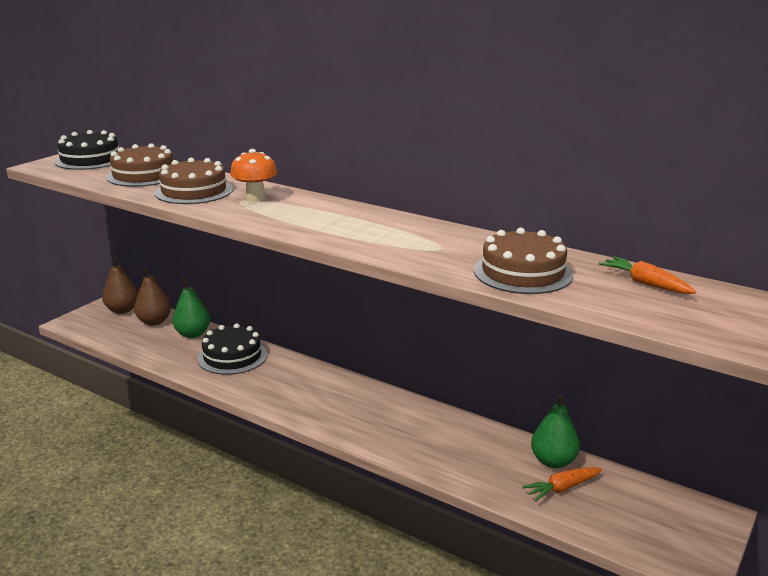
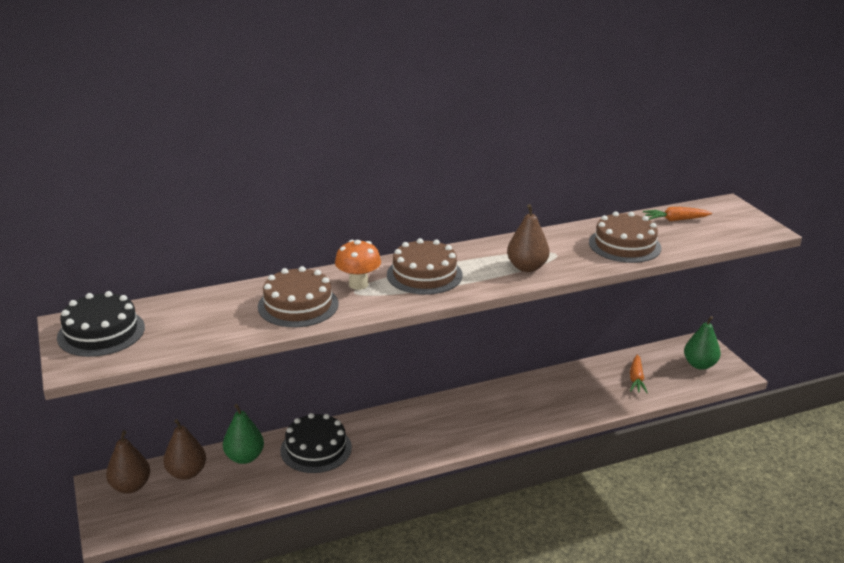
camera: 55 degrees left, 5 degrees up
(143, 175) = (208, 316): brown cake -> brown cake (424, 274)
(388, 243) = (526, 267): none -> brown pear
(553, 461) = (607, 368): green pear -> green pear (699, 365)

